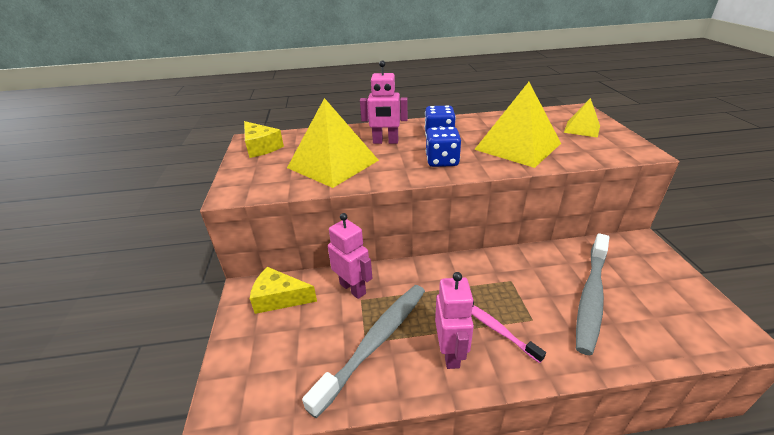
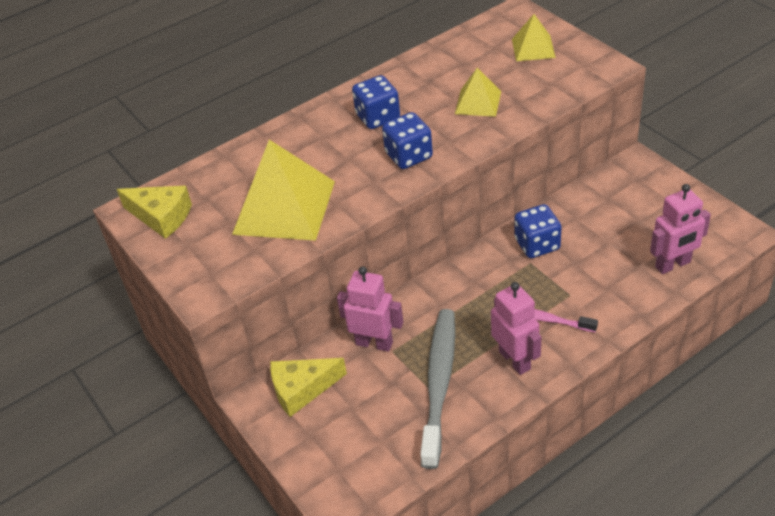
camera: 25 degrees left, 10 degrees up
(385, 142) = (319, 149): pink robot -> pink robot (673, 265)
(517, 146) = (478, 102): yellow pyramid -> yellow pyramid, size x0.53
(524, 269) = (537, 244): none -> blue dice
(591, 297) = (612, 247): grey toothbrush -> none

